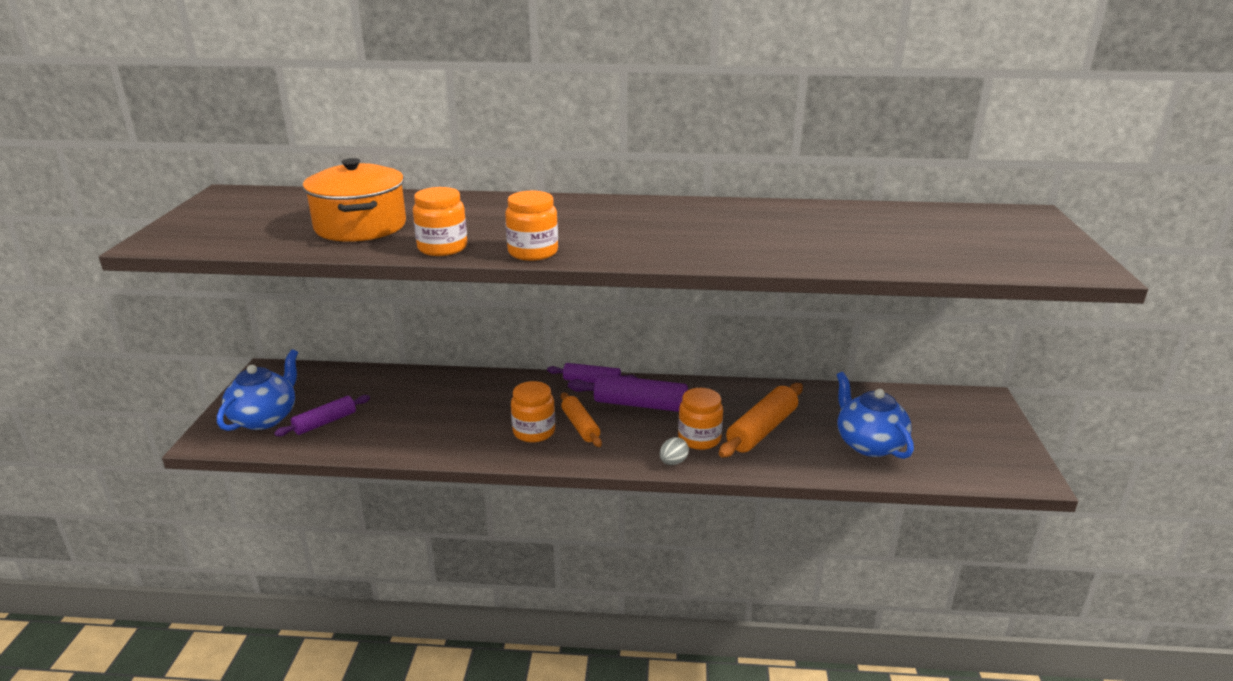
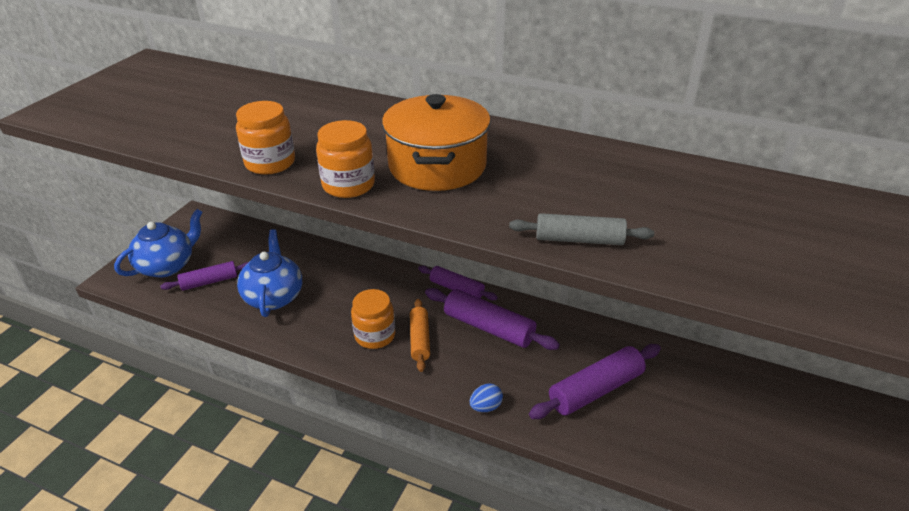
camera: 20 degrees right, 10 degrees up
(360, 226) = (221, 121): orange pot -> orange pot (437, 166)
(673, 462) = (485, 407): grey egg -> blue egg
(699, 438) = (526, 384): orange jar -> none
(758, 257) = (579, 240): none -> grey rolling pin
(762, 430) = (596, 390): orange rolling pin -> purple rolling pin
(869, 444) = (704, 439): blue teapot -> blue teapot (274, 297)

